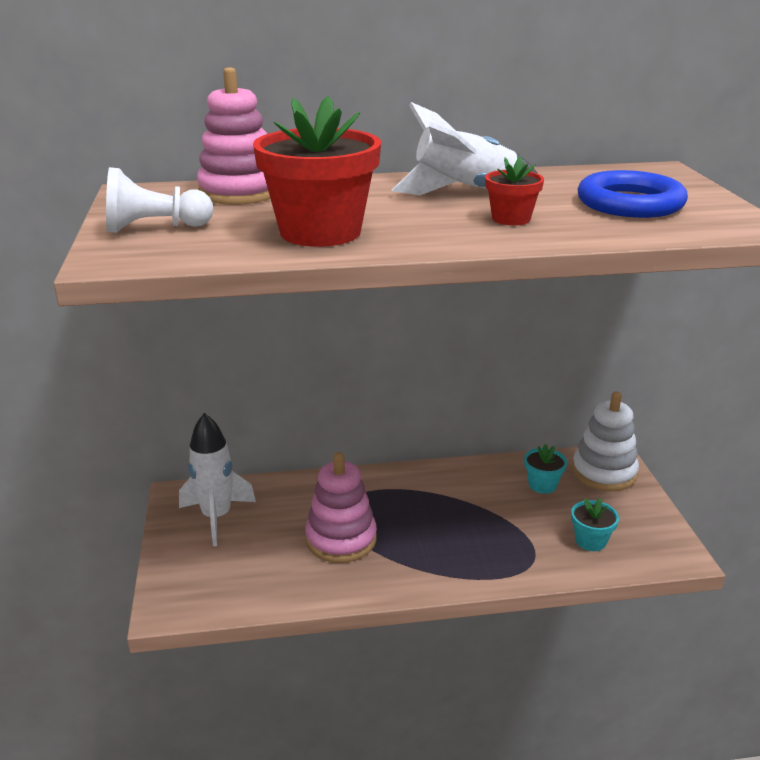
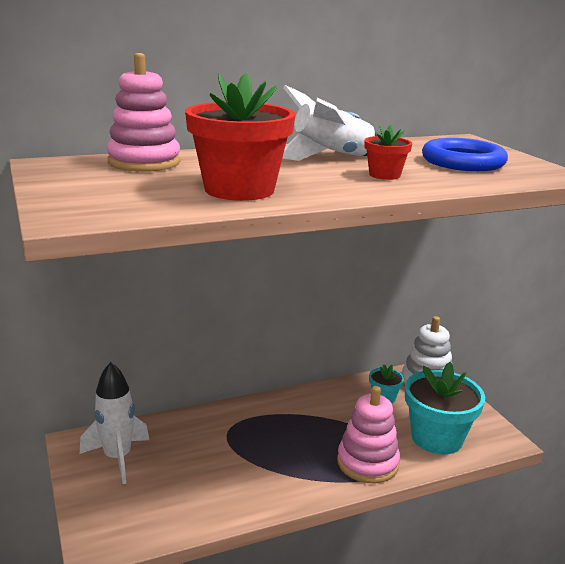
camera: 15 degrees left, 5 degrees down
(155, 228) = (88, 191): white pawn -> none
(341, 539) = (235, 462): pink stacking toy -> pink stacking toy (367, 463)
(590, 541) = (436, 438): turquoise flower pot -> turquoise flower pot, size x2.04

